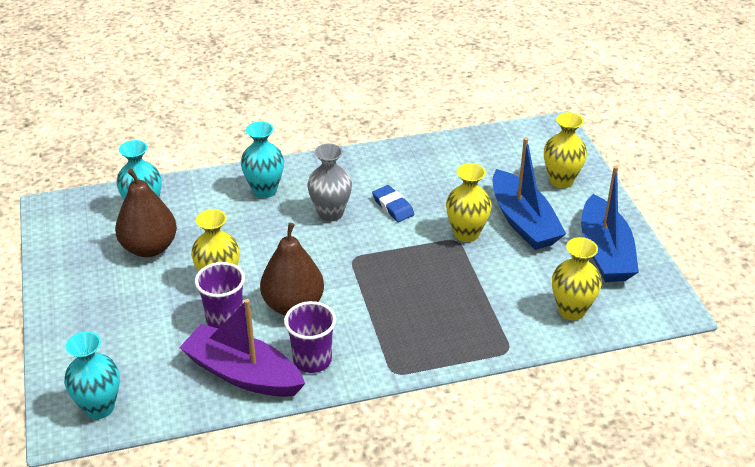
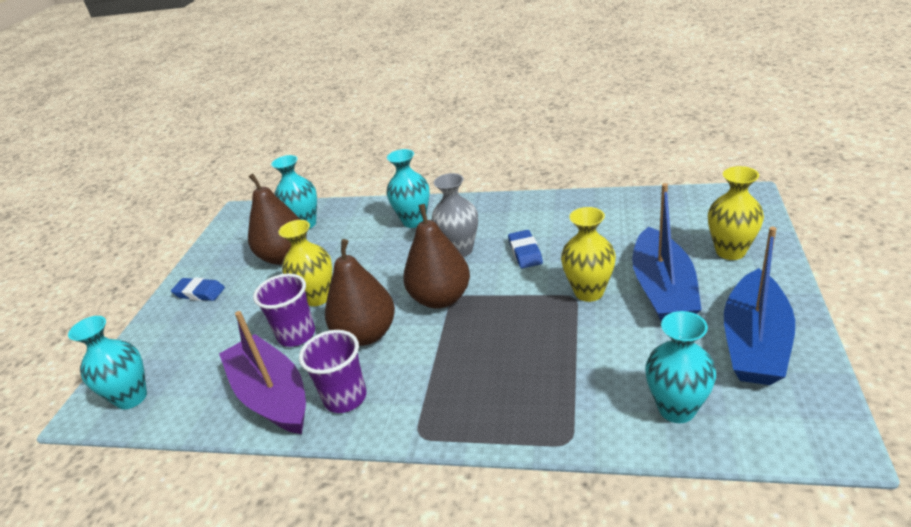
camera: 30 degrees right, 5 degrees down
(81, 300) = (199, 292): none -> blue eraser
(341, 261) = (441, 298): none -> brown pear
(571, 310) = (676, 409): yellow vase -> turquoise vase

